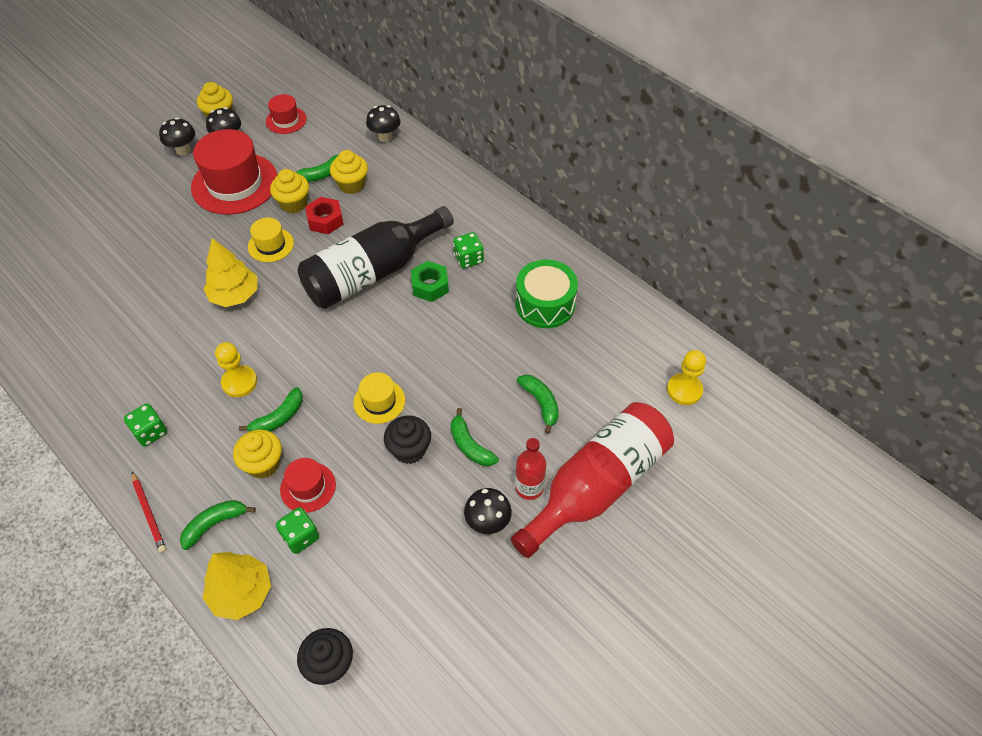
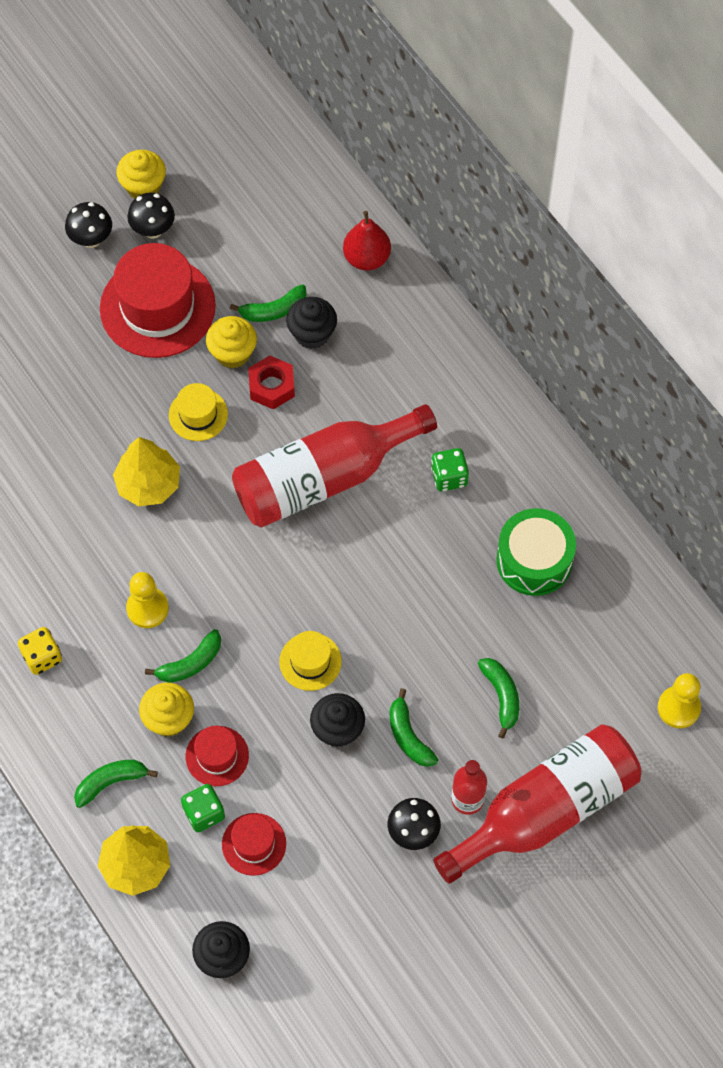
camera: 10 degrees right, 10 degrees up
(149, 513) = (38, 757): red pencil -> none
(150, 432) = (42, 657): green dice -> yellow dice
(286, 120) = (233, 207): red hat -> red hat (254, 844)
(351, 185) = (312, 334): yellow cupcake -> black cupcake
(372, 273) = (323, 478): black bottle -> red bottle
(385, 137) = (366, 258): black mushroom -> red pear
(430, 286) = (393, 510): green nut -> none

